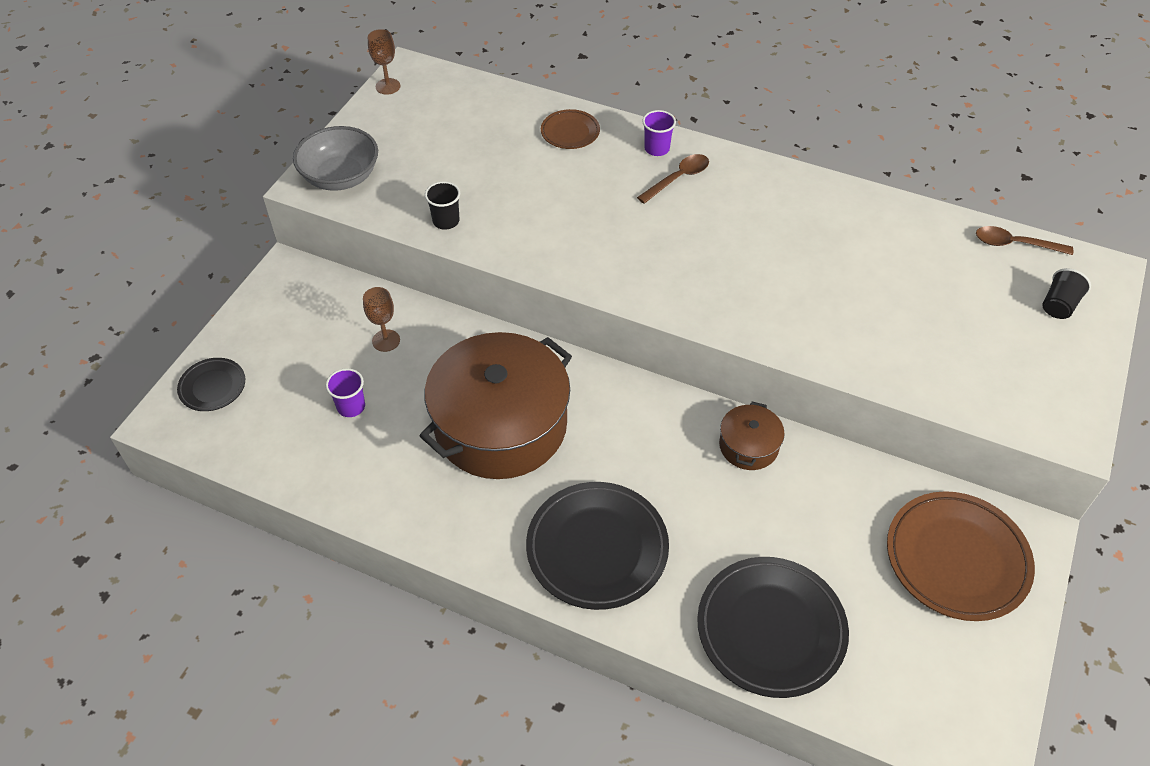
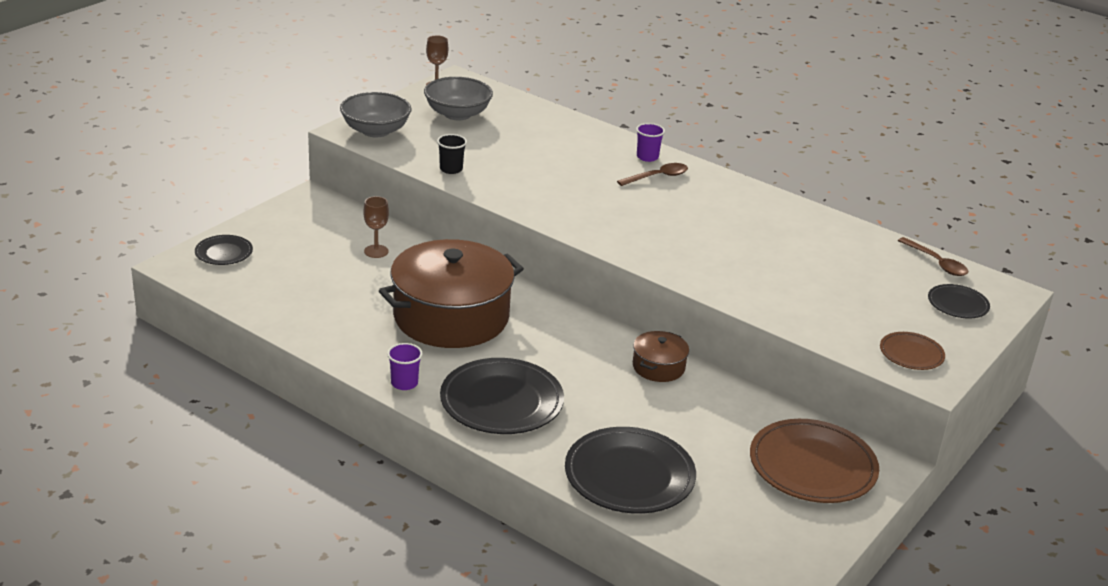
camera: 10 degrees right, 20 degrees down
(351, 406) = (331, 284): purple cup -> purple cup (404, 383)
(426, 127) = (457, 114): none -> grey bowl
(570, 132) = (577, 136): brown plate -> brown plate (911, 354)
(1015, 244) = (936, 263): brown spoon -> brown spoon turned 150 degrees counterclockwise
(1058, 305) = (957, 304): black cup -> black plate

